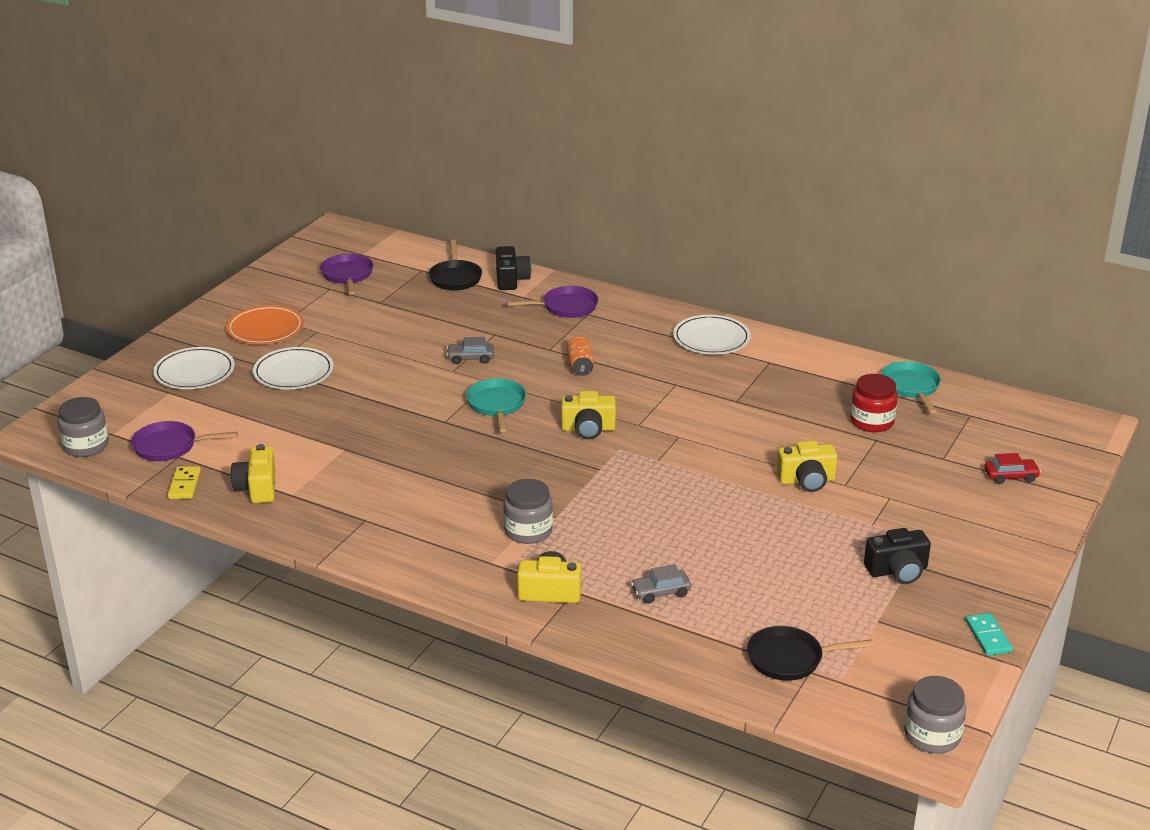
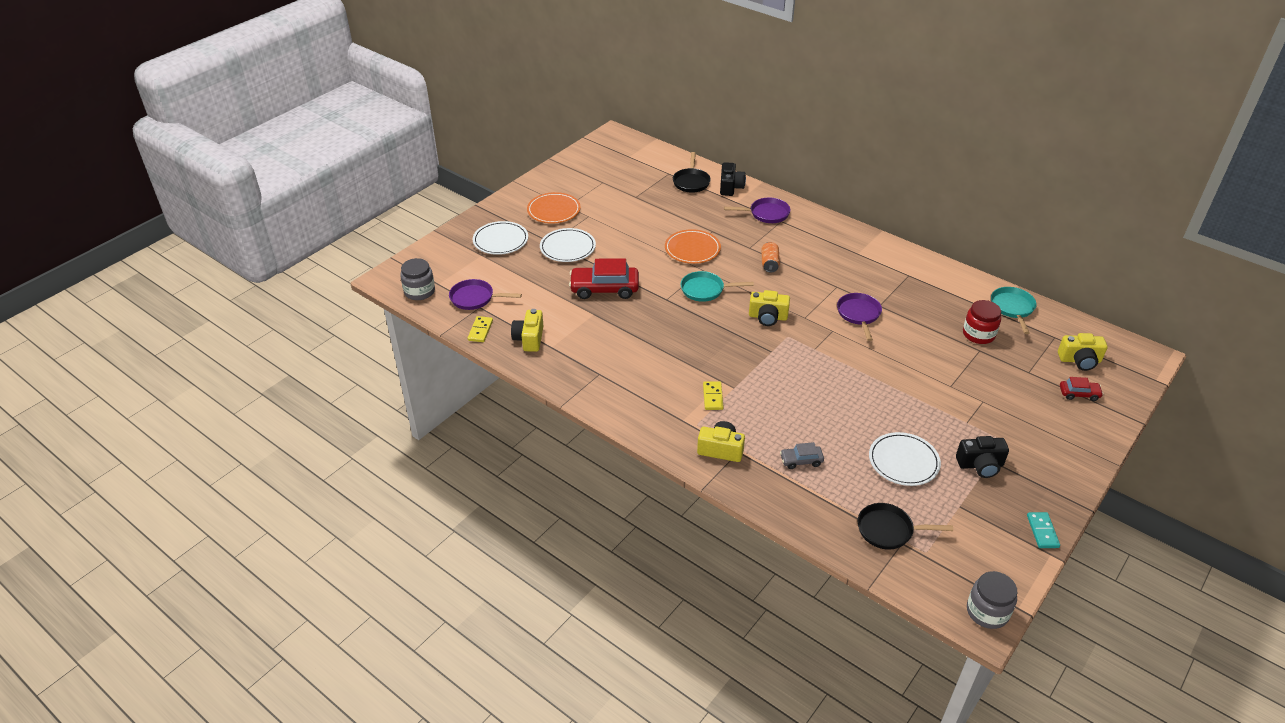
camera: 10 degrees right, 10 degrees up
(347, 275) = (616, 173): purple pan -> purple pan (859, 314)
(355, 417) = (604, 289): none -> red car
(470, 358) = (692, 249): grey car -> orange plate
(496, 405) = (705, 290): turquoise pan -> turquoise pan turned 90 degrees counterclockwise
(528, 531) = (712, 397): grey jar -> yellow domino
(711, 338) = (868, 251): white plate -> white plate (903, 461)
(806, 480) = (922, 379): yellow camera -> yellow camera (1079, 360)

